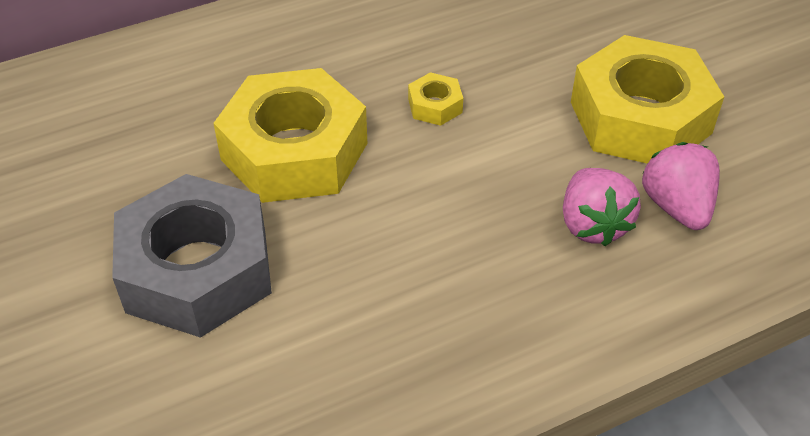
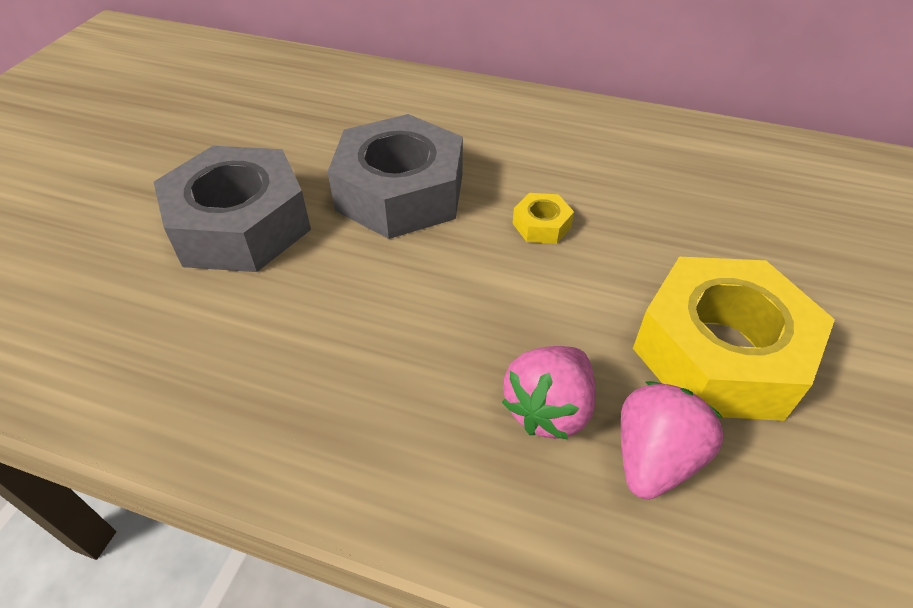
camera: 45 degrees right, 0 degrees up
(294, 151) = (400, 192): yellow nut -> grey nut

